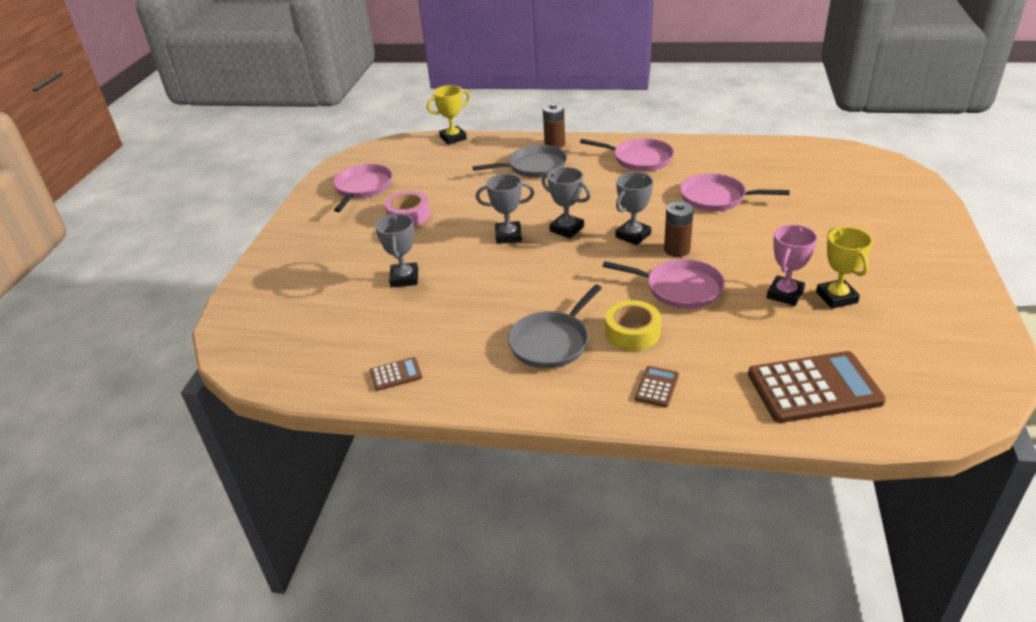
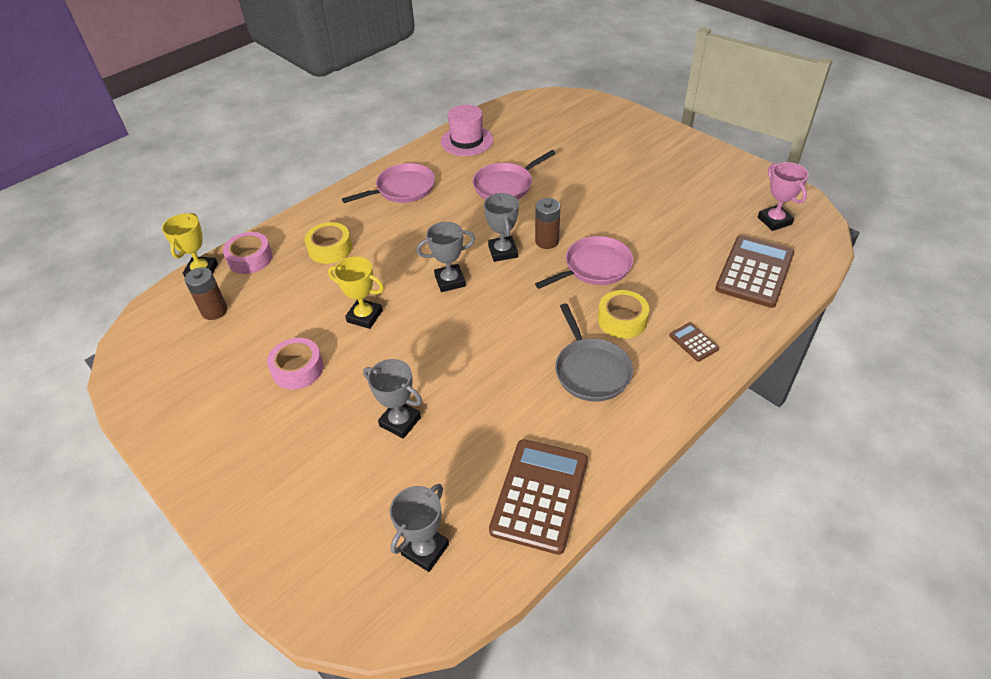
camera: 55 degrees left, 10 degrees up
(363, 188) = (197, 380): pink pan -> none
(396, 374) = (540, 495): brown calculator -> brown calculator, size x2.20
(485, 146) = (250, 258): none -> pink tape
(508, 236) = (417, 319): grey trophy -> grey trophy (425, 549)
(534, 167) = (330, 249): grey pan -> yellow tape
(554, 144) = (311, 218): brown battery -> brown battery (214, 311)
(743, 154) = (467, 141): none -> pink hat
(785, 294) = (651, 225): pink trophy -> pink trophy (774, 221)
(836, 297) = (676, 207): yellow trophy -> yellow trophy (364, 316)

